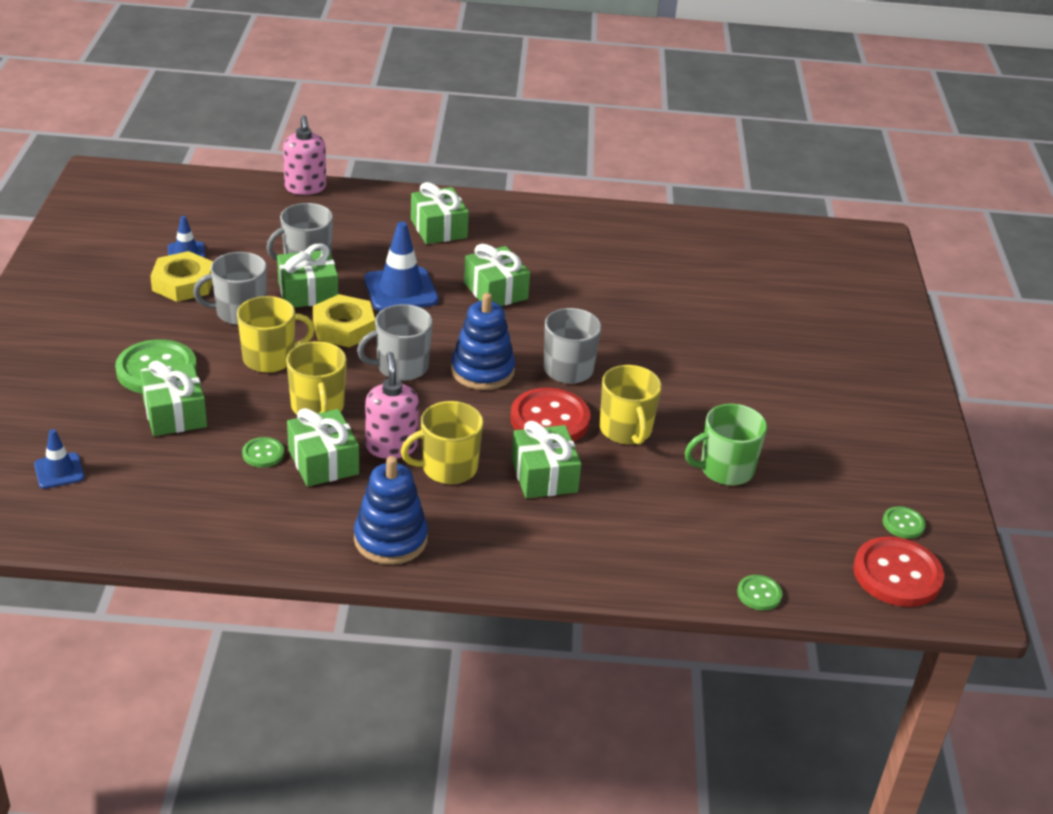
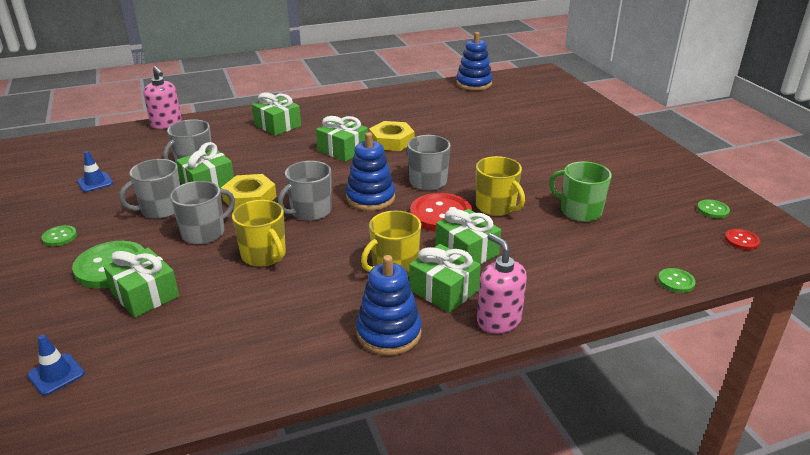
camera: 20 degrees left, 5 degrees down
(183, 283) = (103, 202): yellow nut -> yellow nut (391, 141)
(263, 454) = (240, 302): green button -> green button (59, 237)
(270, 358) = (204, 233): yellow mug -> grey mug
(323, 462) = (294, 292): green gift -> green gift (444, 290)
(391, 446) = (340, 265): pink soap dispenser -> pink soap dispenser (498, 320)
(401, 290) = (276, 165): blue traffic cone -> none
(725, 469) = (579, 211): green mug -> green mug turned 75 degrees clockwise
(751, 231) = (473, 84): none -> blue stacking toy
(897, 574) = (741, 240): red button -> red button, size x0.49

